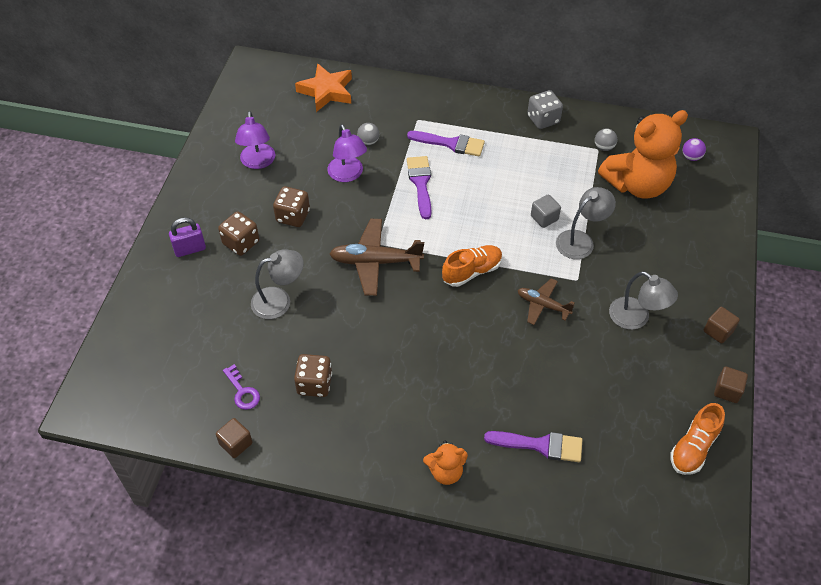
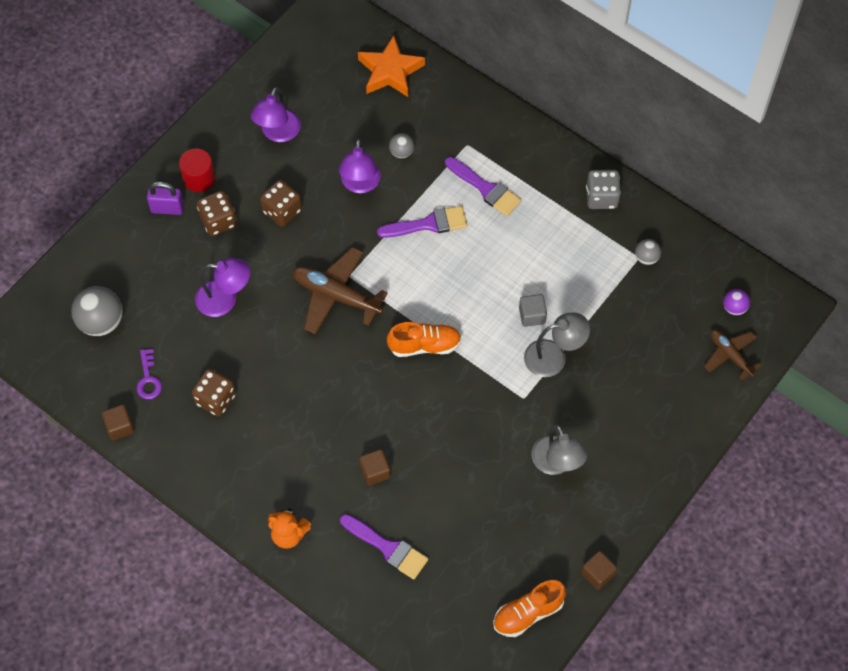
camera: 25 degrees right, 10 degrees up
(173, 361) = (101, 322): none -> grey ball
(207, 217) = (199, 178): none -> red cylinder
(279, 300) = (225, 299): grey lamp -> purple lamp
(420, 183) = (428, 224): purple brush -> purple brush turned 60 degrees clockwise
(543, 305) = (473, 410): brown plane -> brown plane (730, 355)
(637, 185) = (654, 317): orange teddy bear -> none
(718, 331) = (629, 511): brown cube -> brown cube (375, 471)

